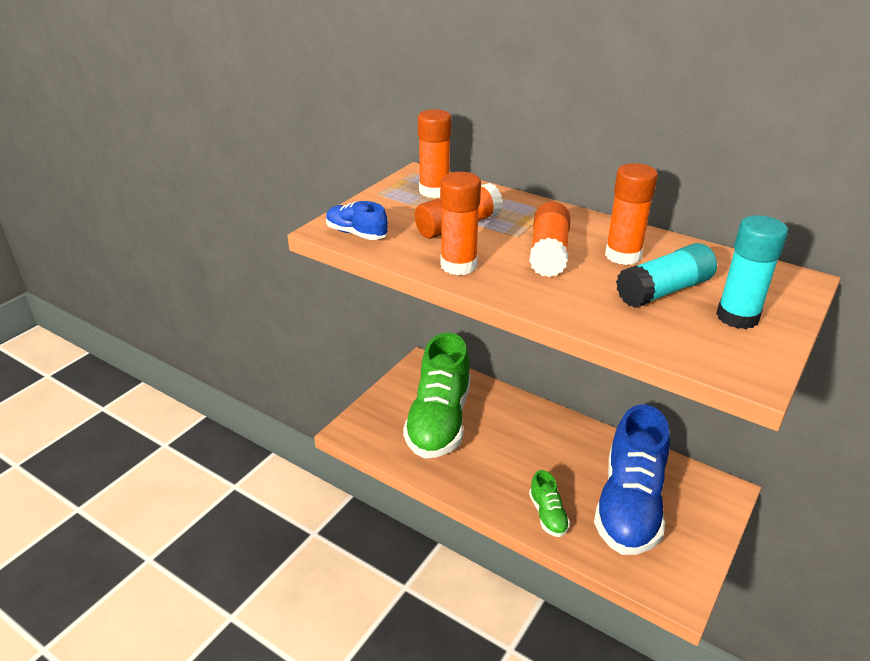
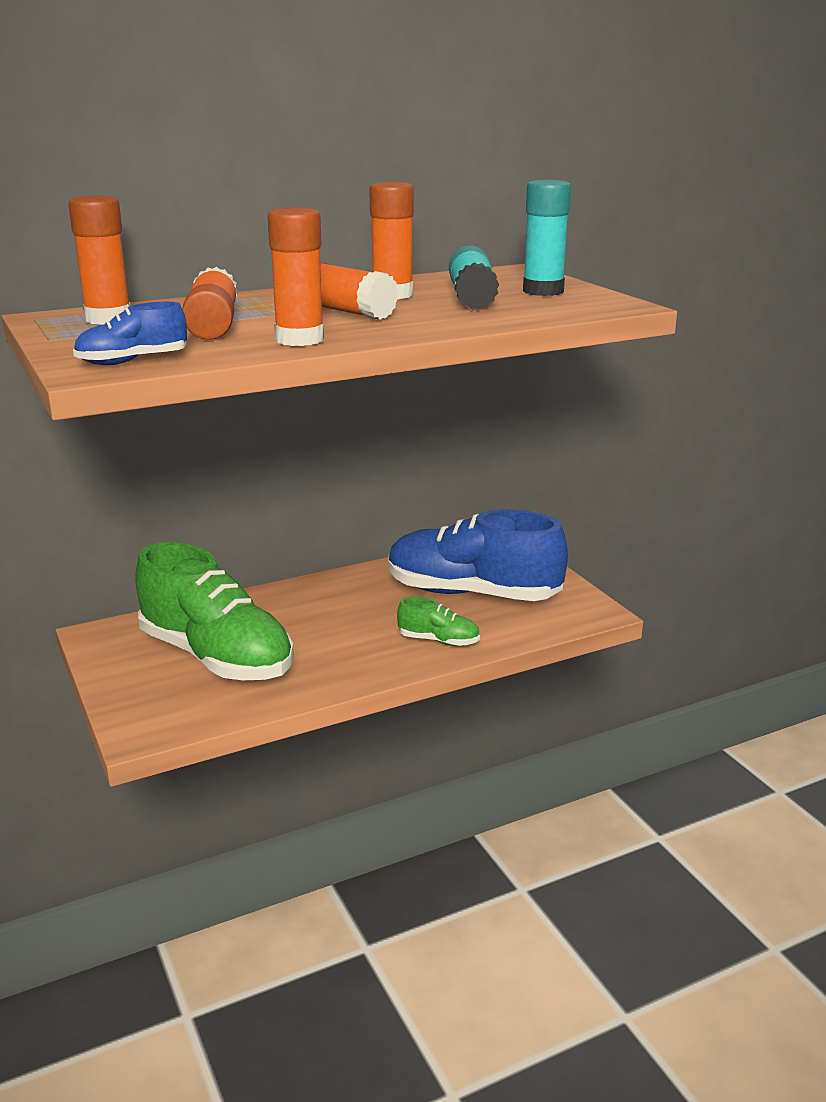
camera: 60 degrees left, 10 degrees down
(629, 505) = (472, 593): blue shoe -> blue shoe turned 150 degrees clockwise

